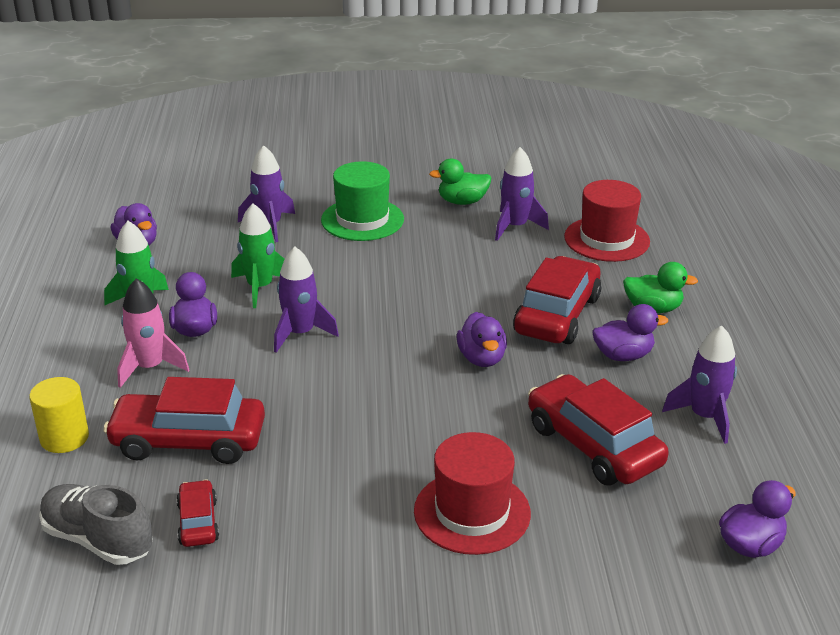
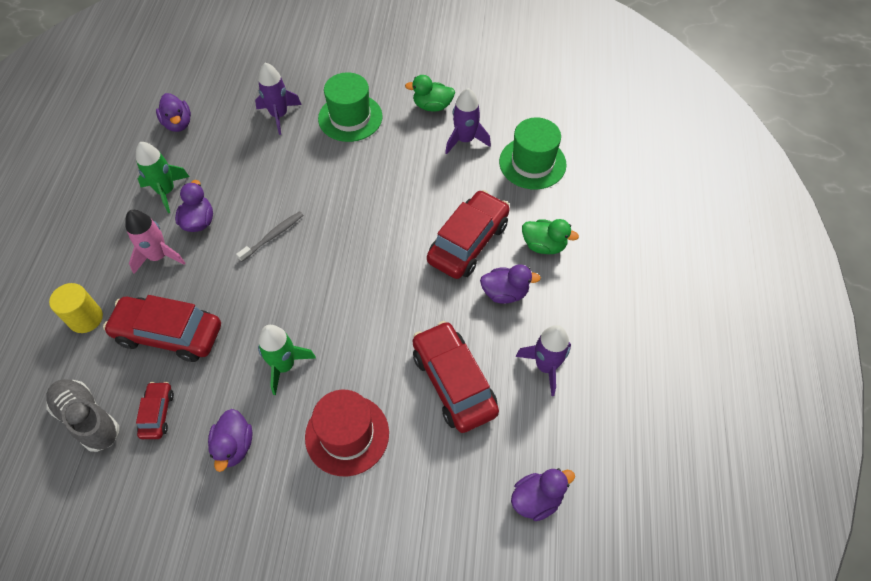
camera: 10 degrees right, 25 degrees up
(260, 287) = (256, 183): green rocket -> green rocket (284, 366)
(300, 333) = (273, 236): purple rocket -> grey toothbrush
(482, 358) = (398, 281): purple duck -> purple duck (234, 446)
(606, 239) = (532, 163): red hat -> green hat

